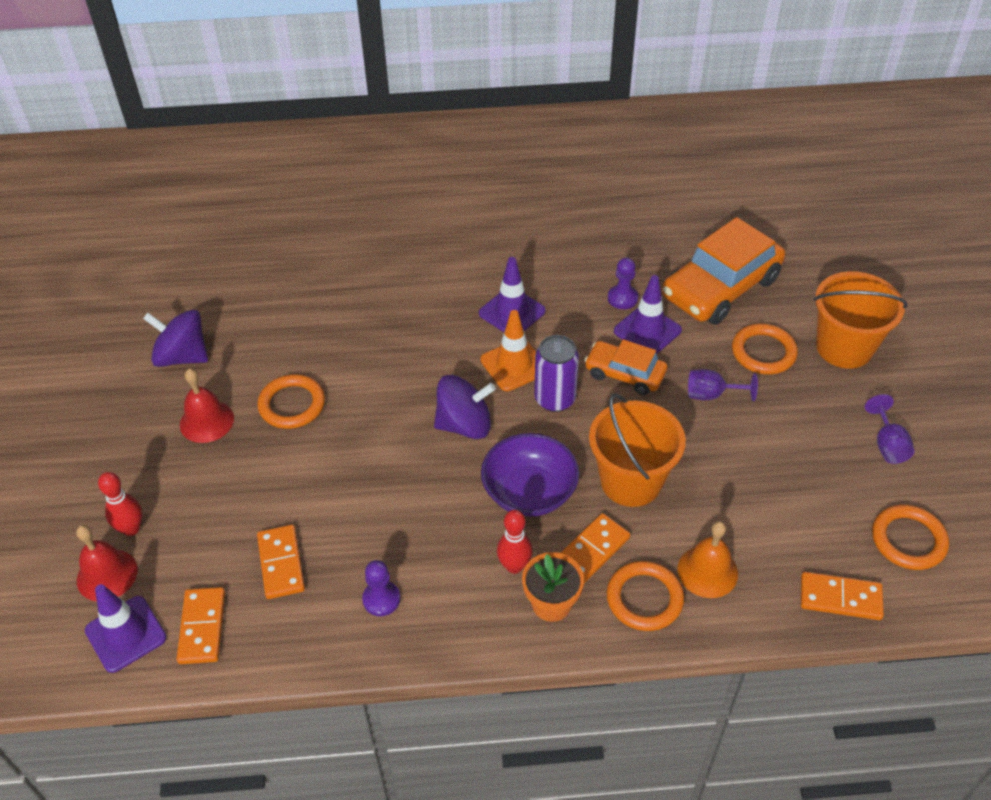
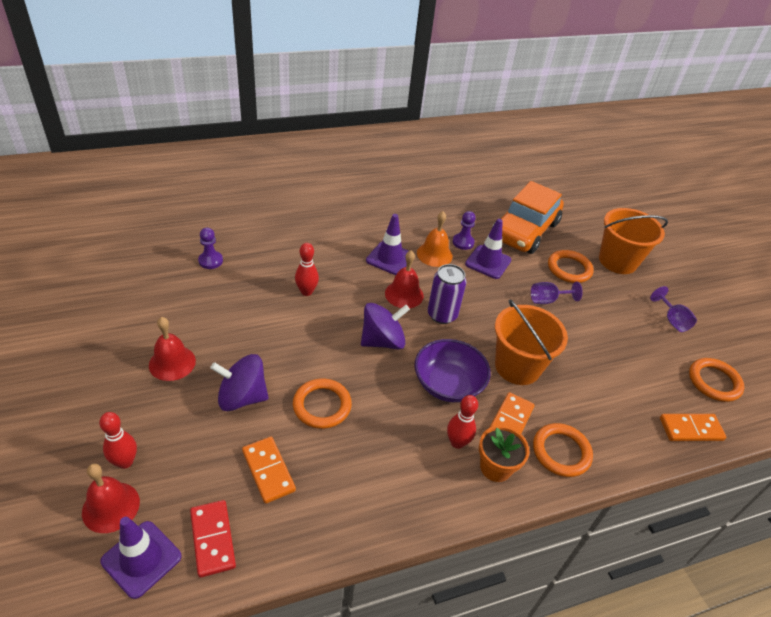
camera: 20 degrees left, 5 degrees down
(182, 356) = (138, 314): purple spinning top -> purple spinning top (242, 397)
(202, 627) = (213, 539): orange domino -> red domino
(292, 405) = (241, 341): orange ring -> orange ring (322, 406)
(381, 599) = (362, 487): purple pawn -> purple pawn (210, 261)
(389, 348) = (306, 292): none -> red bowling pin
(514, 365) = (404, 294): orange traffic cone -> red bell
(625, 374) = (484, 292): orange car -> none
(707, 571) = (596, 424): orange bell -> orange bell (434, 254)

